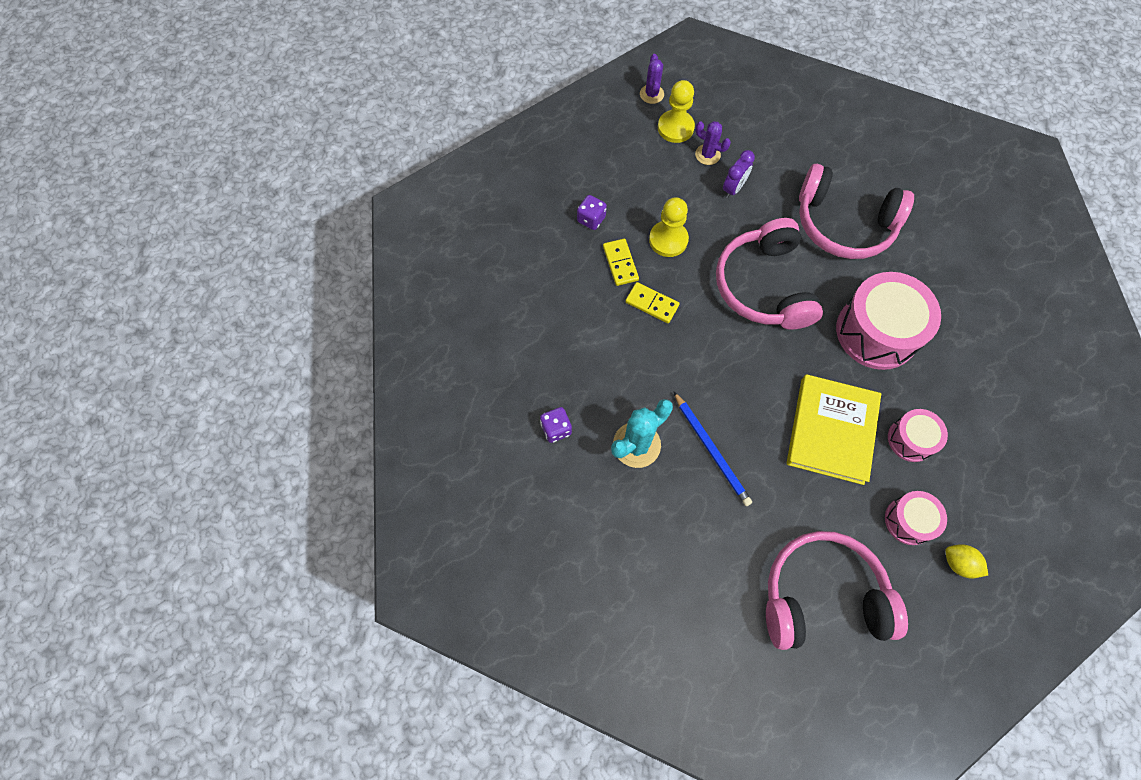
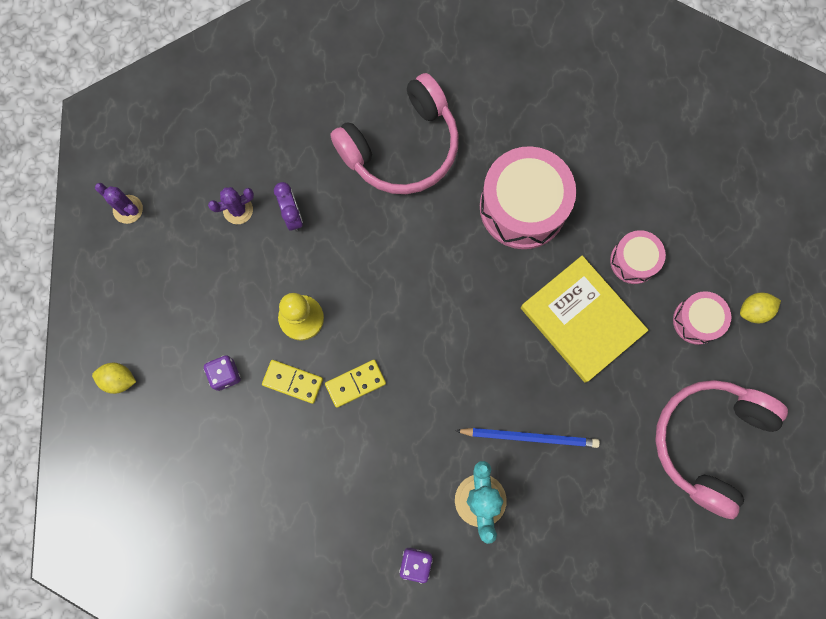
camera: 55 degrees left, 10 degrees up
(537, 161) = (119, 379): none -> yellow lemon
(675, 128) = (184, 216): yellow pawn -> none
(764, 286) = (411, 268): pink headphones -> none

